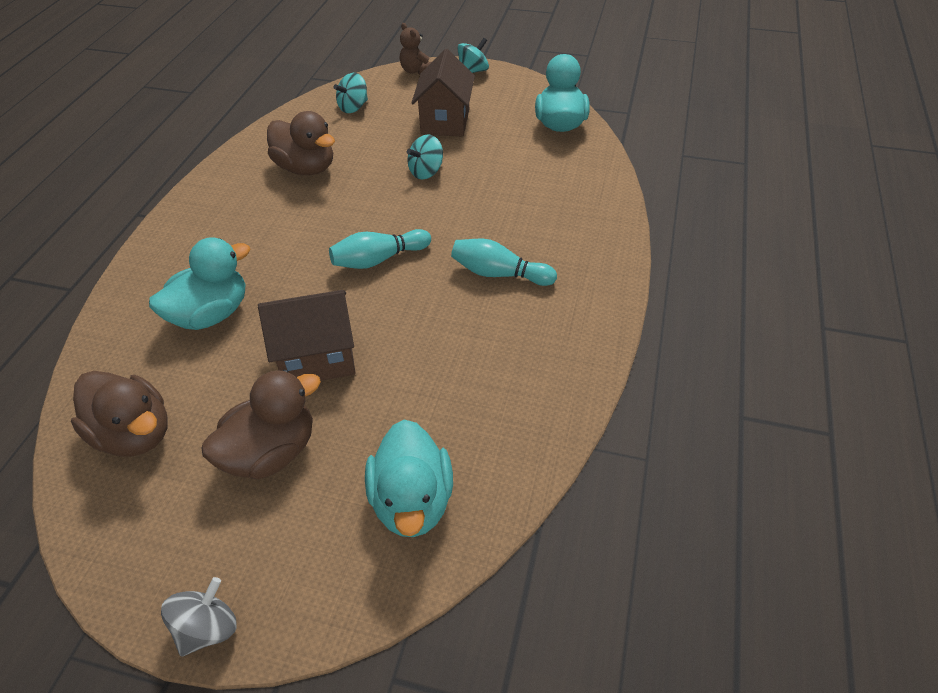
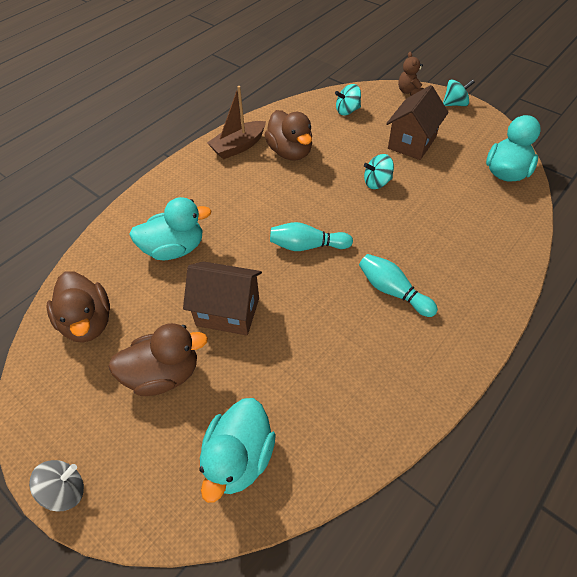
camera: 25 degrees right, 5 degrees up
(236, 179) = (238, 146): none -> brown boat

